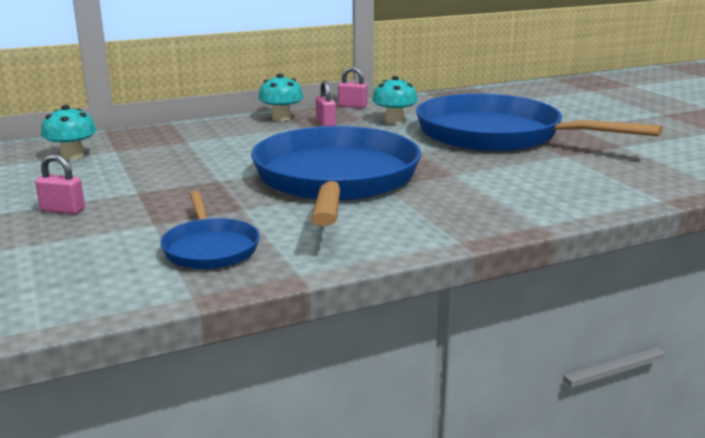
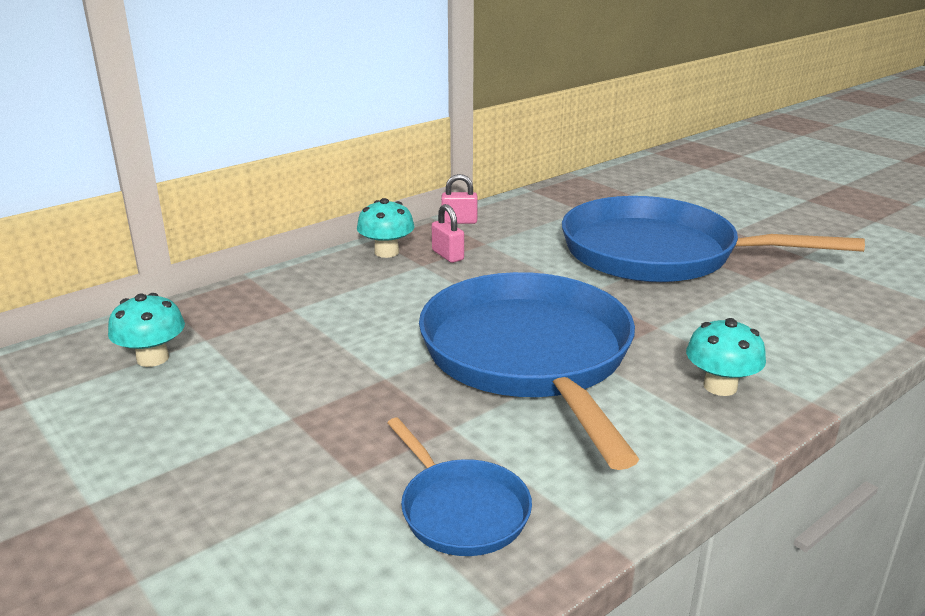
camera: 15 degrees left, 5 degrees up
(62, 210) = (210, 469): pink padlock -> none
(394, 121) = (526, 242): turquoise mushroom -> turquoise mushroom (720, 386)

